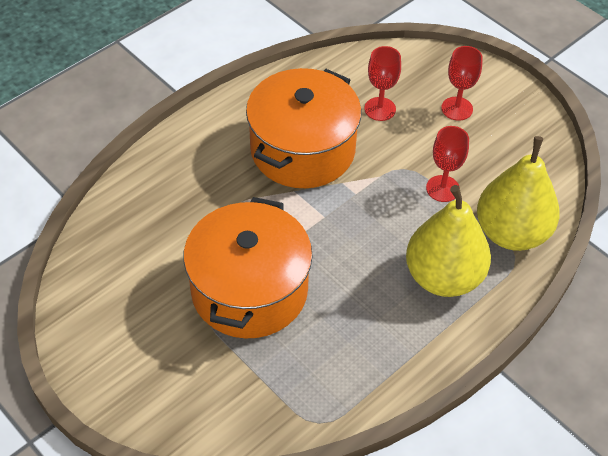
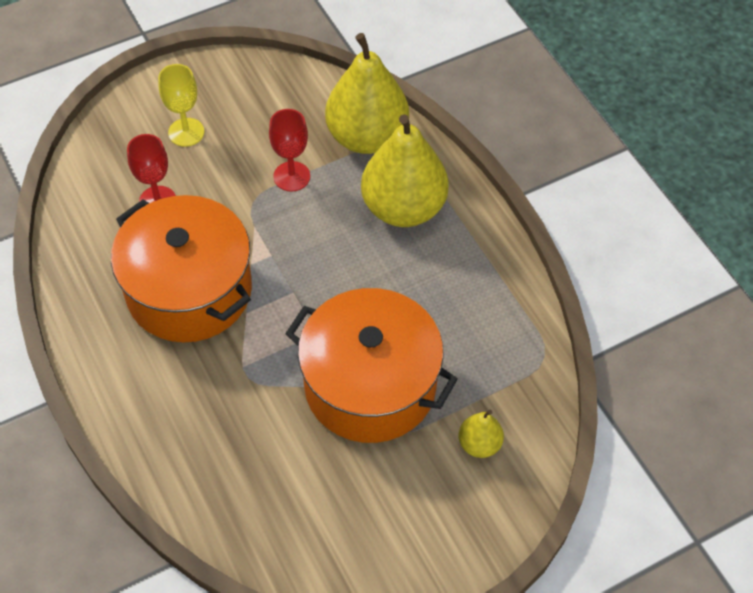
camera: 75 degrees left, 5 degrees up
(213, 384) = (479, 444): none -> yellow pear
(457, 108) = (186, 132): red goblet -> yellow goblet

